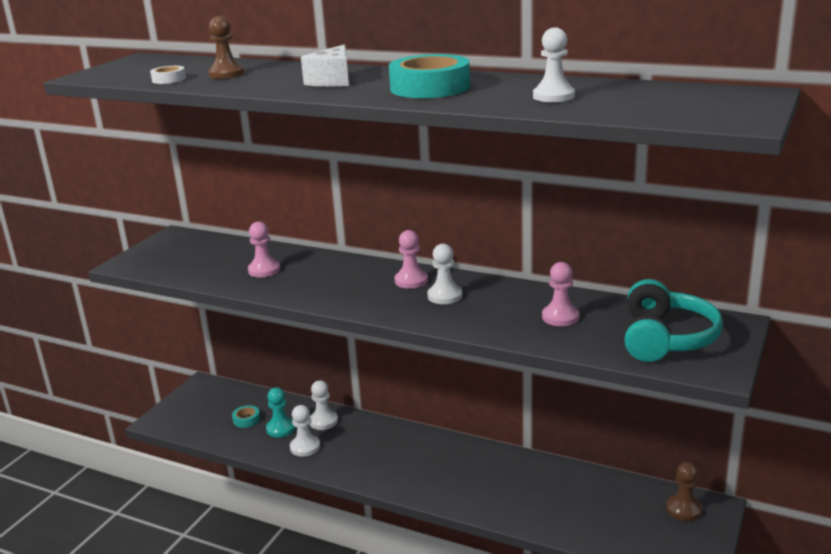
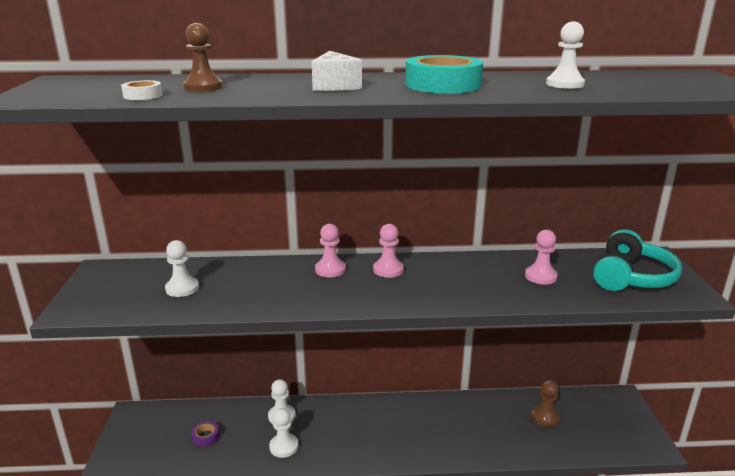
camera: 30 degrees left, 0 degrees up
(246, 419) = (205, 436): turquoise tape -> purple tape
(264, 270) = (239, 286): pink pawn -> pink pawn (330, 269)
(280, 428) = (246, 435): turquoise pawn -> none
(444, 296) = (432, 277): white pawn -> white pawn (182, 288)
(665, 339) = (631, 277): turquoise headphones -> turquoise headphones turned 45 degrees clockwise
(683, 509) = (607, 405): brown pawn -> brown pawn (545, 417)

